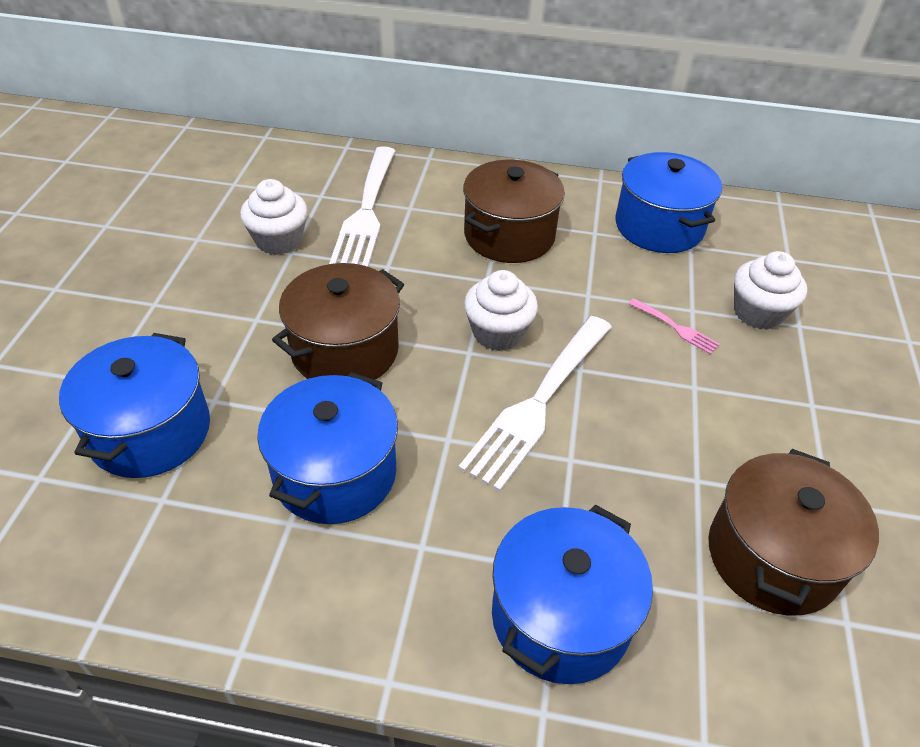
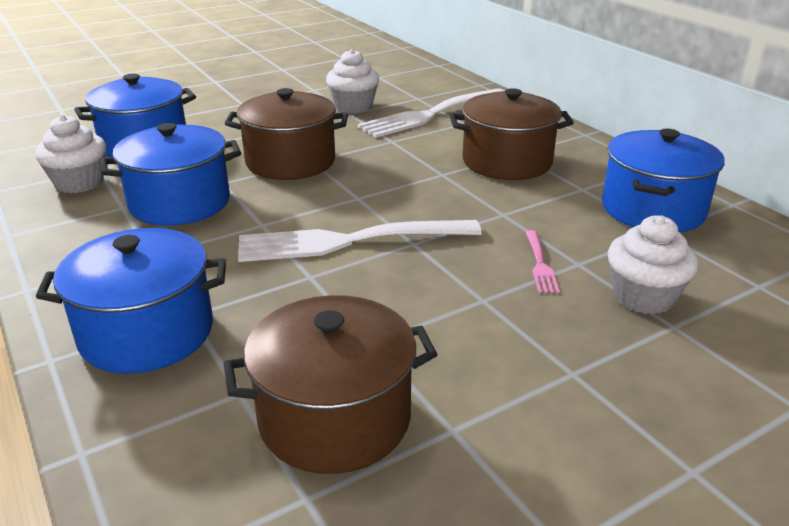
camera: 50 degrees right, 15 degrees down
(498, 333) = (395, 199): white cupcake -> white cupcake (79, 182)

